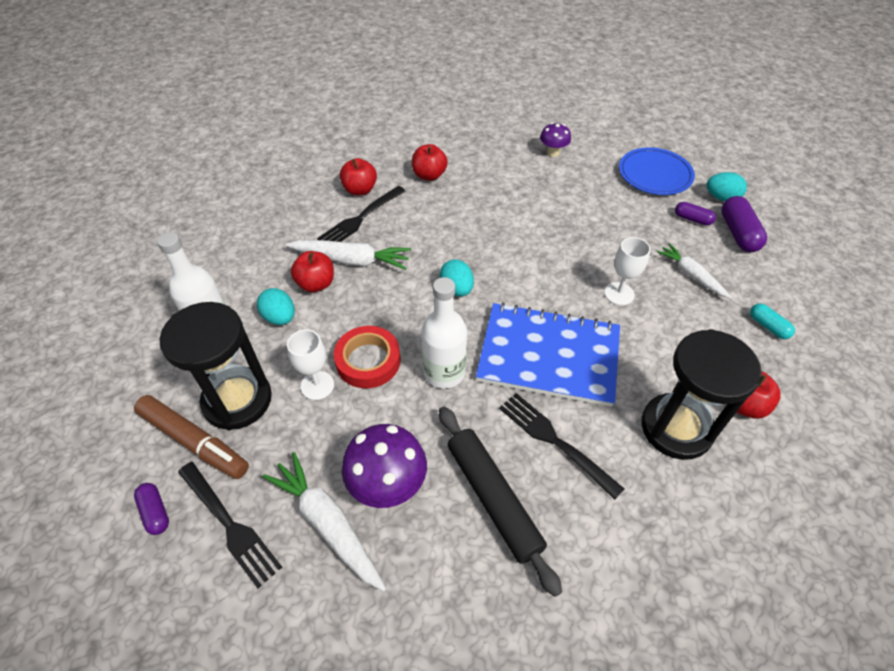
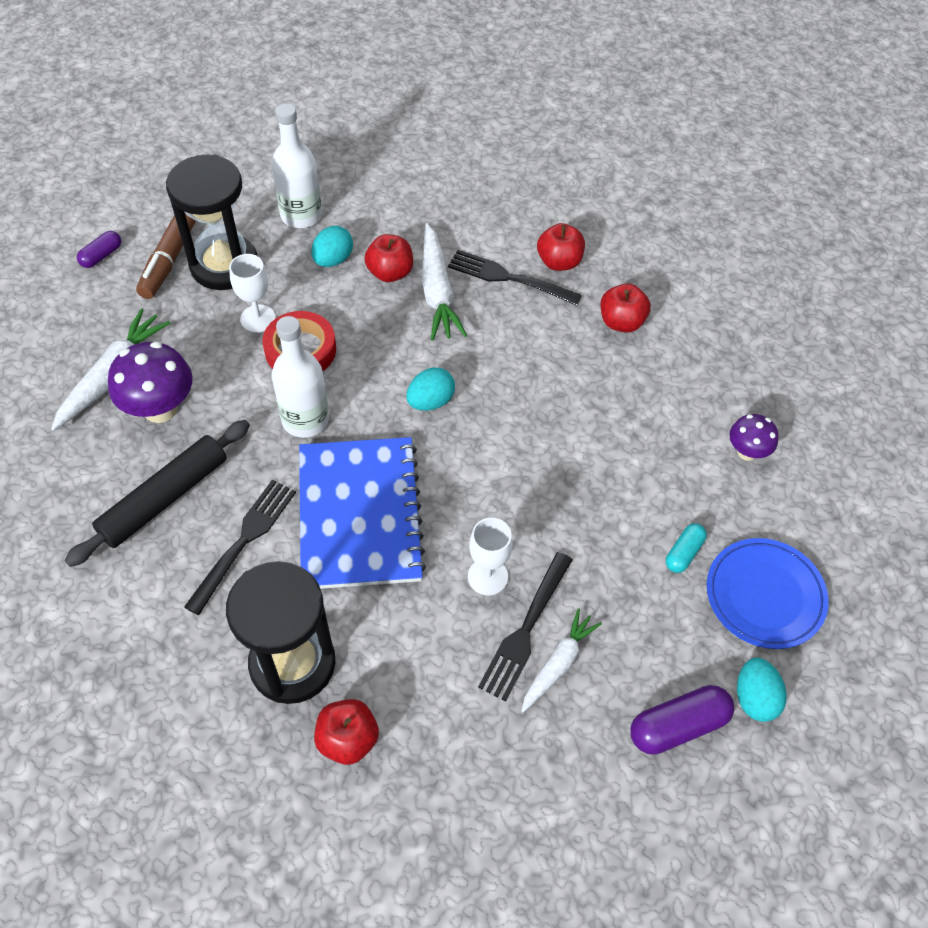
camera: 70 degrees right, 5 degrees up
(230, 525) = (99, 308): black fork -> black fork (525, 630)
(692, 219) = (682, 658): purple capsule -> none
(768, 326) = (494, 771): turquoise capsule -> turquoise capsule (683, 553)

